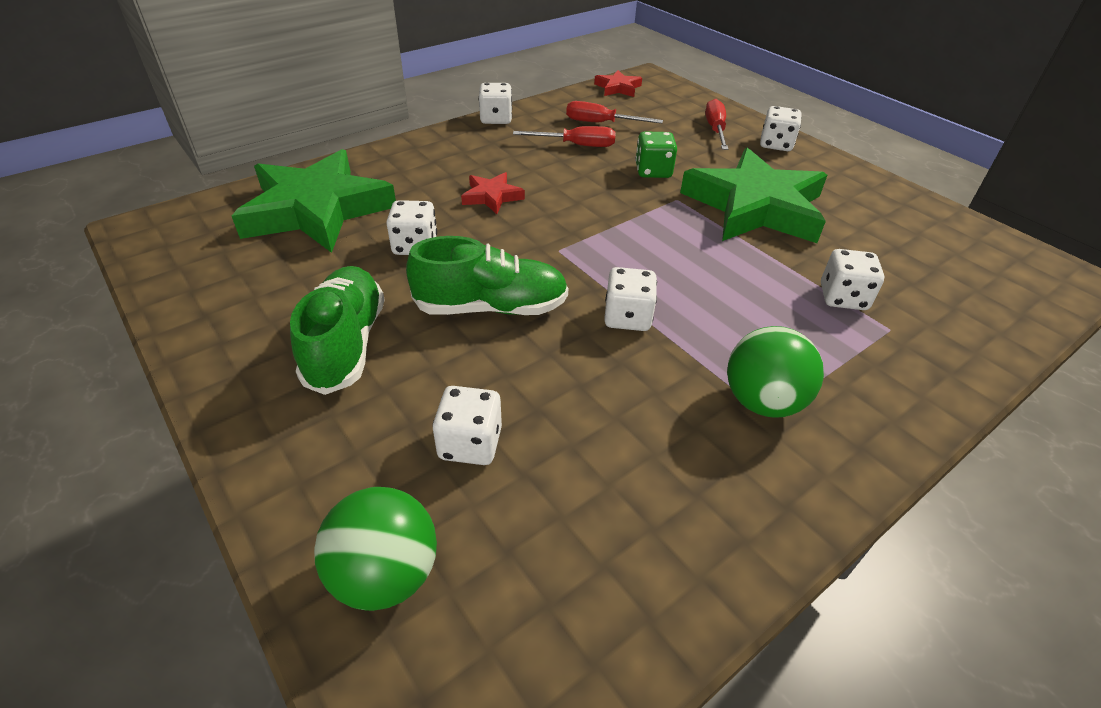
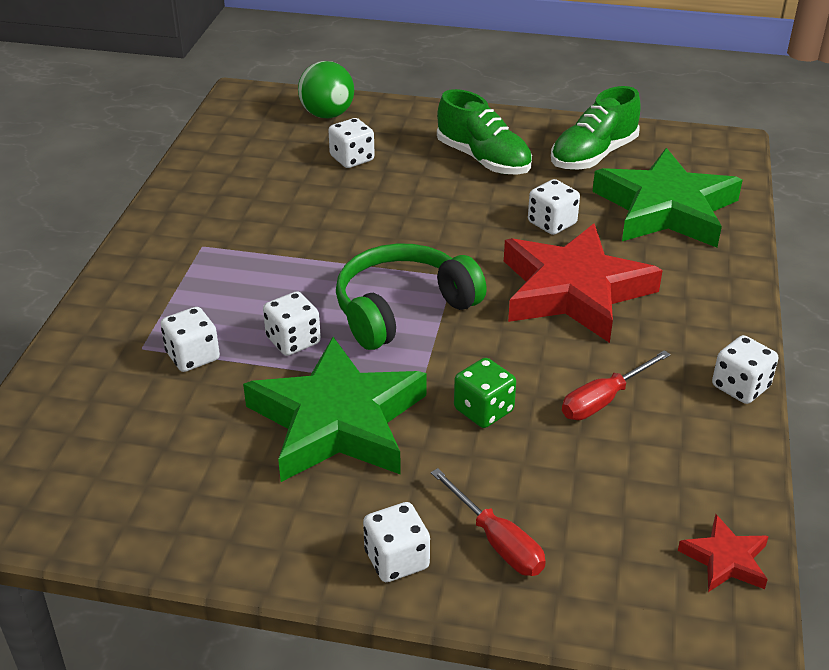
camera: 140 degrees right, 5 degrees down
(491, 307) = (437, 215): green shoe -> green shoe (593, 155)
(492, 196) = (574, 291): red star -> red star, size x2.30
(601, 123) = (634, 457): red screwdriver -> none
(627, 317) = (343, 255): white dice -> white dice (293, 341)
(631, 246) = (403, 309): none -> green headphones
(762, 401) = (211, 250): green ball -> none

